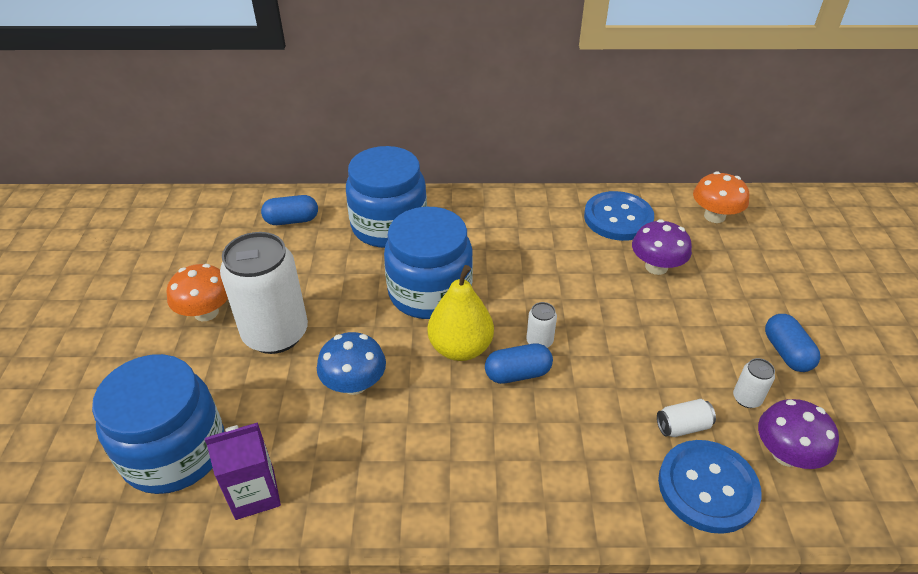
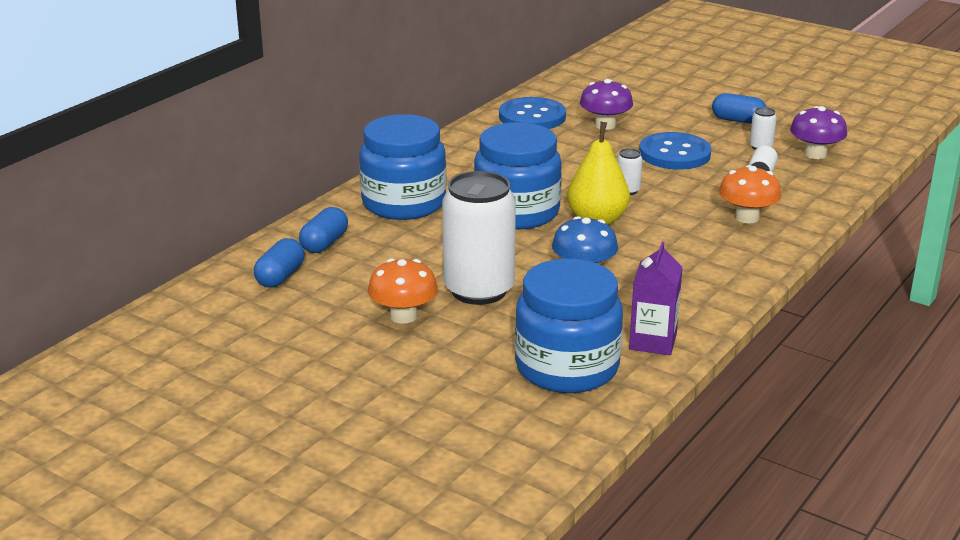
camera: 55 degrees left, 15 degrees down
(517, 374) = (650, 209): blue capsule -> blue capsule (280, 277)
(707, 487) = (815, 185): blue button -> blue button (674, 154)
(714, 216) = (579, 86): orange mushroom -> orange mushroom (747, 217)

